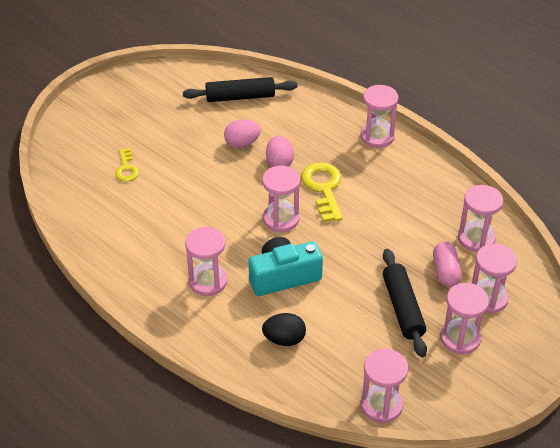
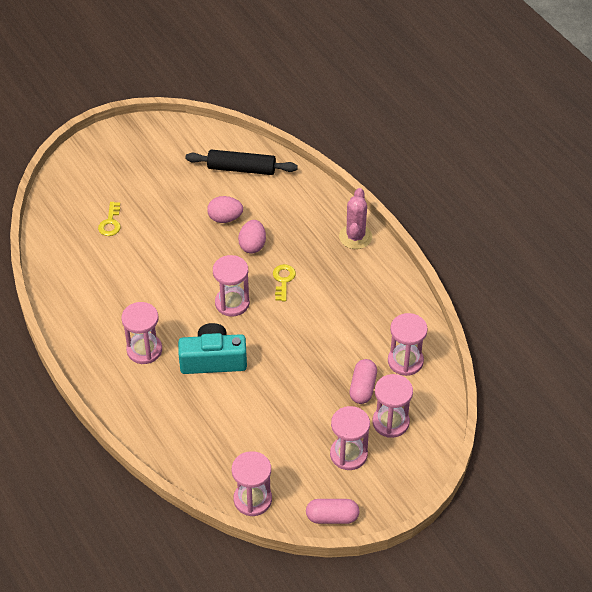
camera: 15 degrees right, 5 degrees up
(284, 339) = (191, 419): black egg -> none
(323, 188) = (283, 280): yellow key -> yellow key, size x0.59
(377, 136) = (355, 237): pink hourglass -> pink cactus
(403, 308) = (309, 414): black rolling pin -> none
(471, 404) = (332, 517): none -> pink capsule

